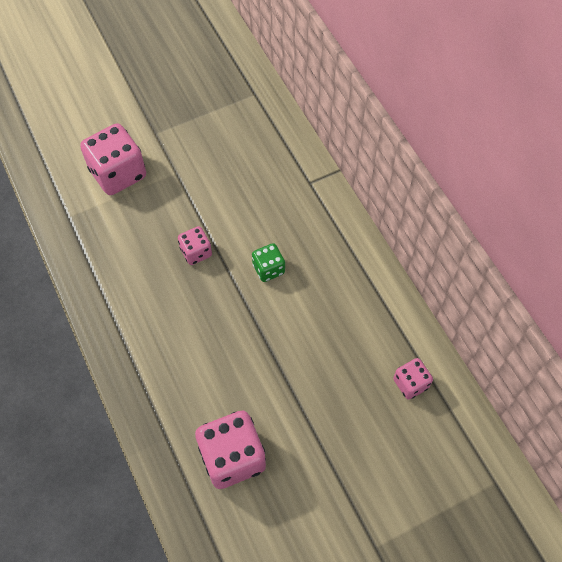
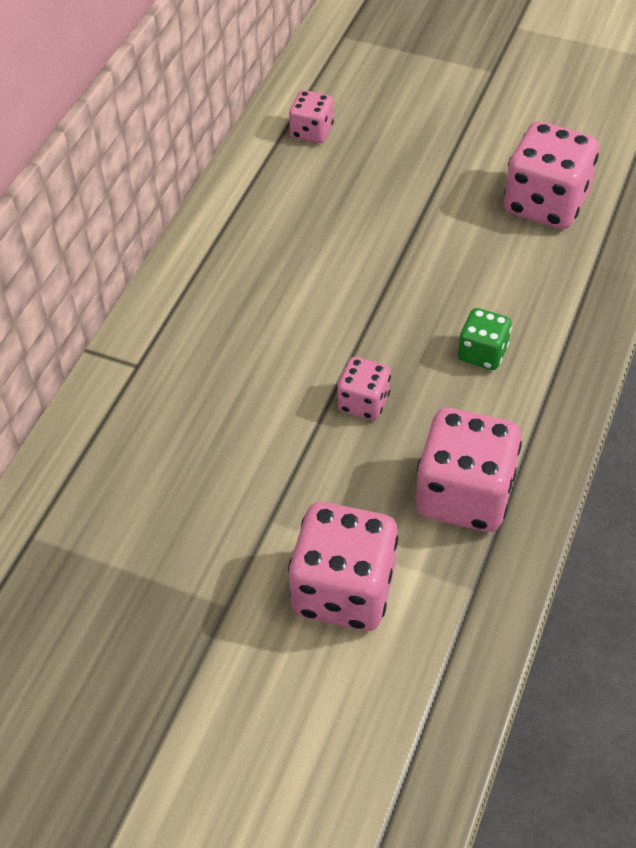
camera: 130 degrees left, 10 degrees down
(109, 250) = (464, 495): none -> pink dice
(268, 269) = (307, 319): green dice -> green dice (482, 353)

